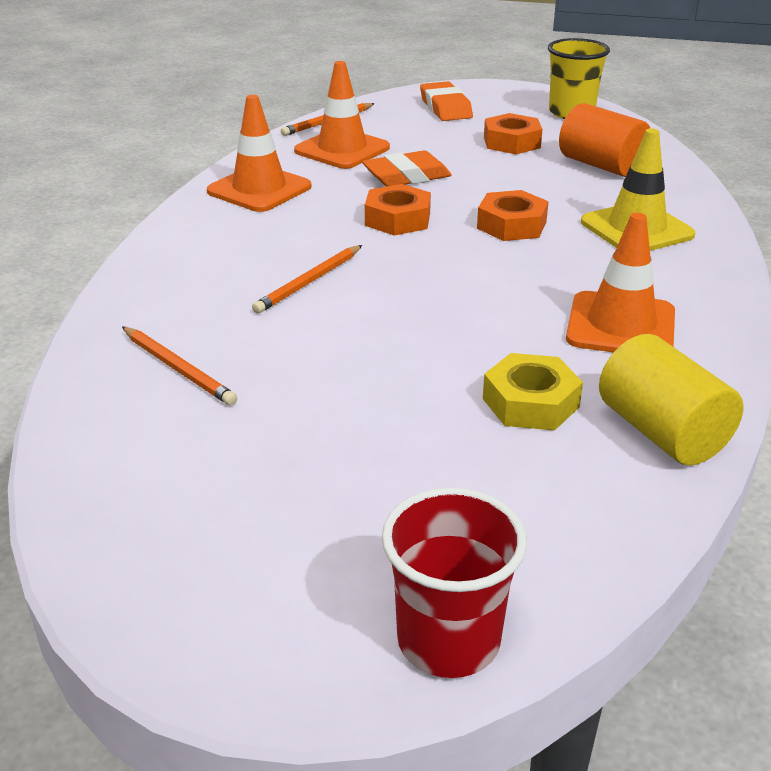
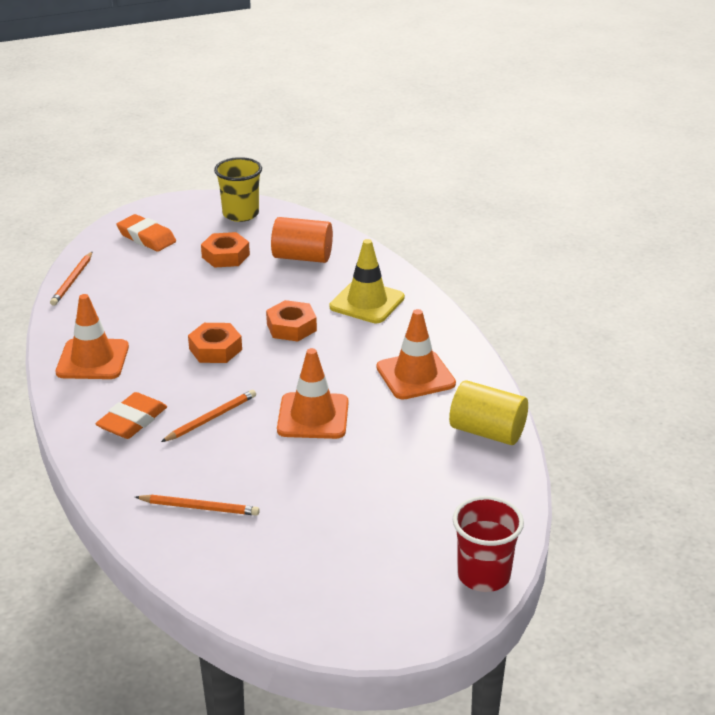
camera: 35 degrees left, 0 degrees up
(309, 282) = (211, 418): orange pencil -> orange pencil turned 135 degrees counterclockwise
(342, 149) = (112, 303): orange traffic cone -> orange traffic cone (313, 416)
(407, 176) = (184, 311): orange eraser -> orange eraser (132, 421)
(530, 403) = (412, 443): yellow nut -> none

